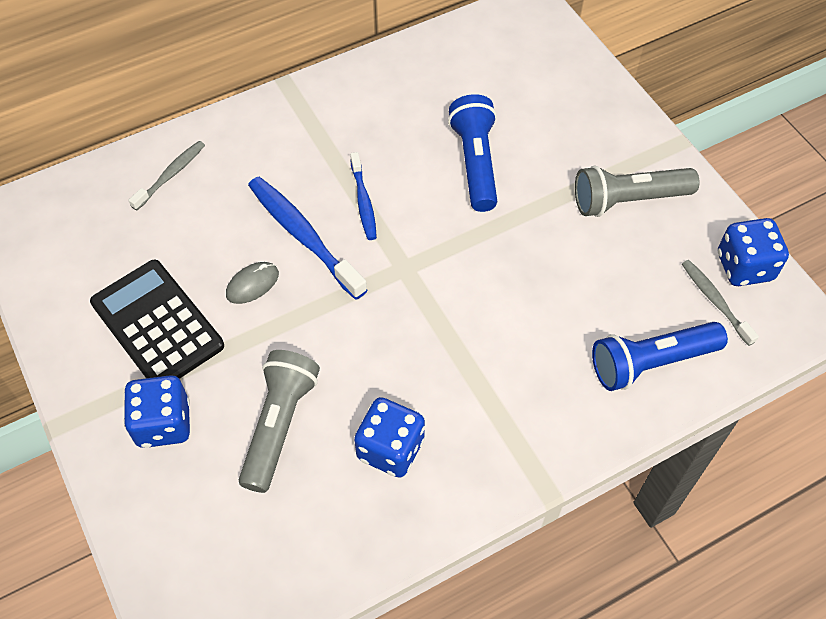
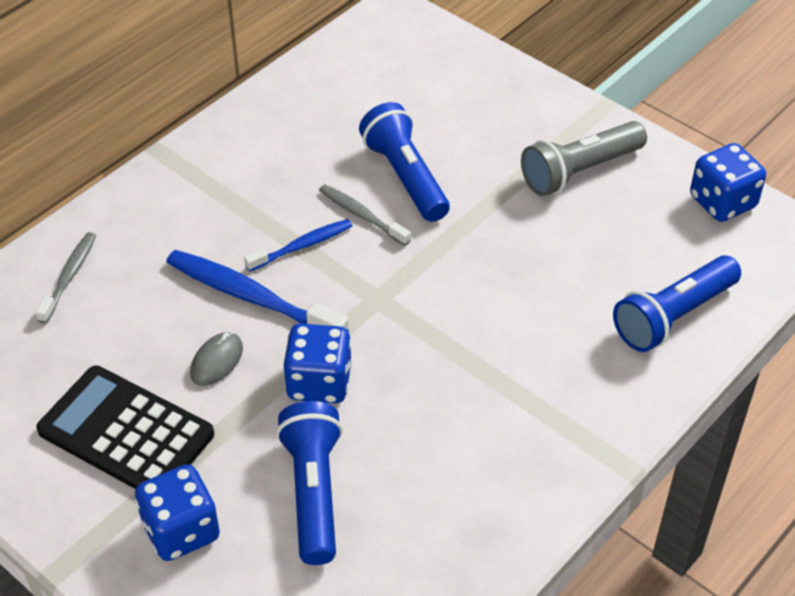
camera: 20 degrees left, 10 degrees down
(279, 425) = (314, 492): grey flashlight -> blue flashlight
(363, 202) = (302, 246): blue toothbrush -> blue toothbrush turned 90 degrees counterclockwise
(390, 449) = (445, 478): blue dice -> blue dice (319, 382)
(715, 301) = (709, 241): grey toothbrush -> grey toothbrush (361, 215)

